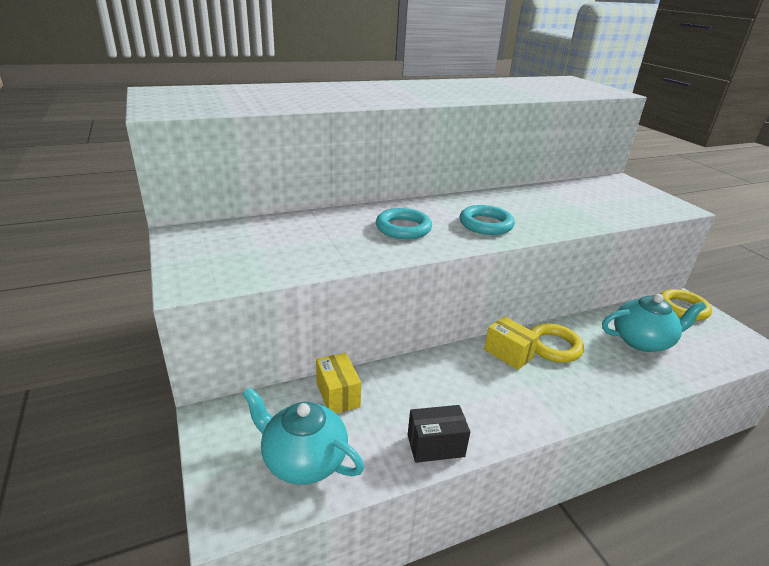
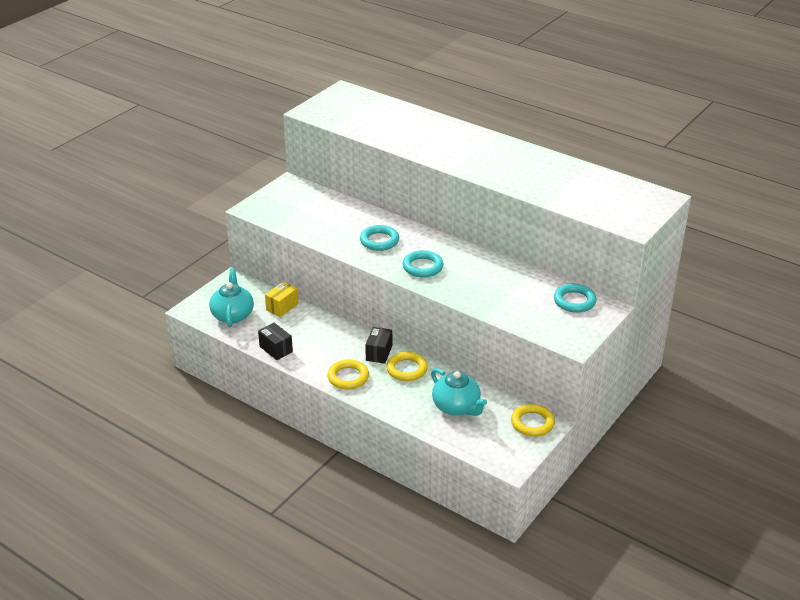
camera: 60 degrees right, 5 degrees up
(508, 353) = (379, 353): yellow box -> black box
(547, 399) = (348, 377): none -> yellow ring
(603, 186) = (574, 301): none -> turquoise ring

